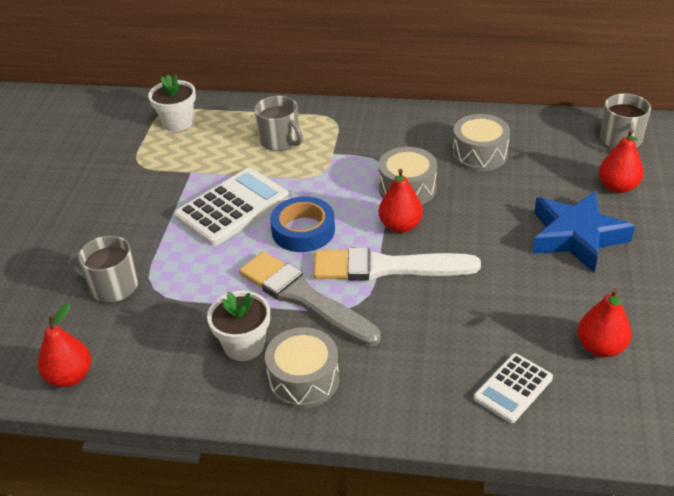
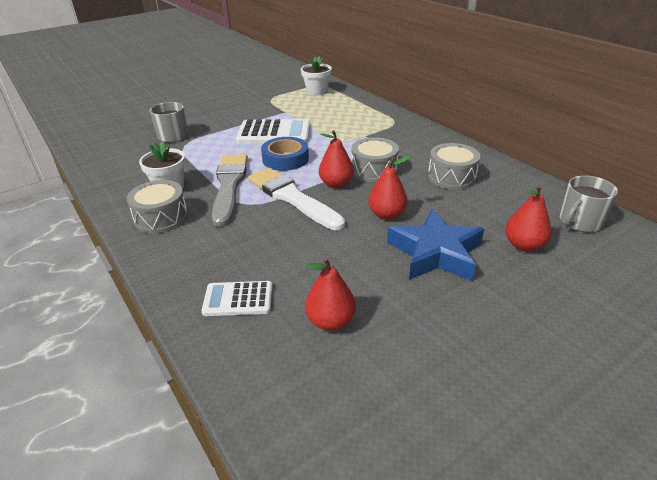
camera: 45 degrees right, 5 degrees down
(70, 376) = (97, 157): red pear -> red pear (386, 215)
(280, 141) = (349, 119): grey mug -> none

